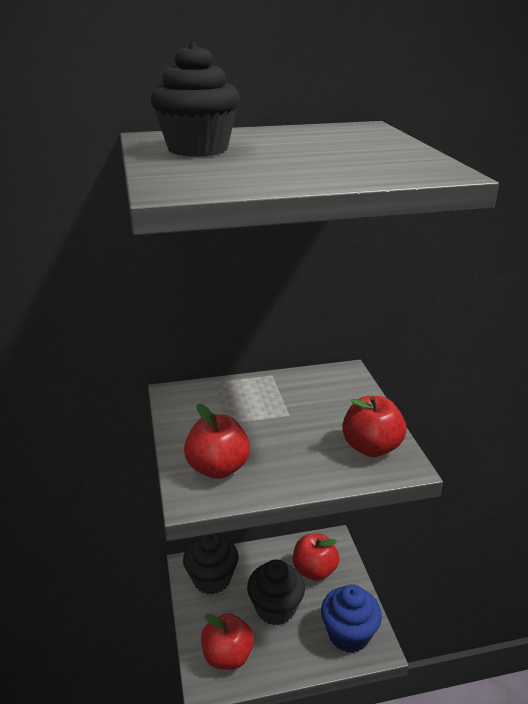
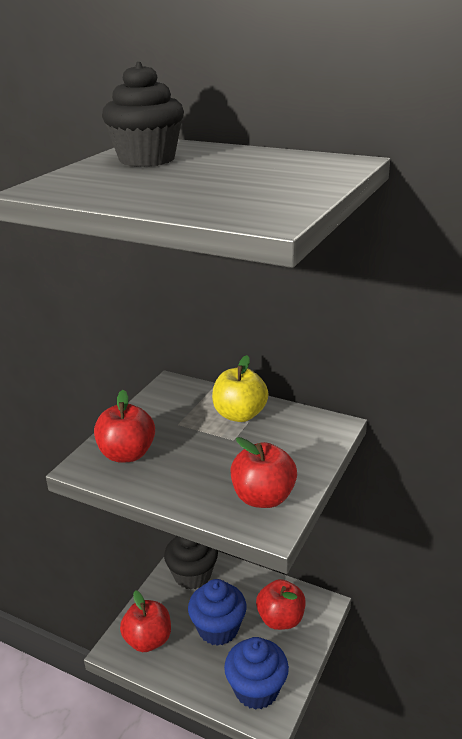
camera: 40 degrees right, 0 degrees up
(267, 394) = (239, 415): none -> yellow apple
(275, 608) = (218, 629): black cupcake -> blue cupcake

